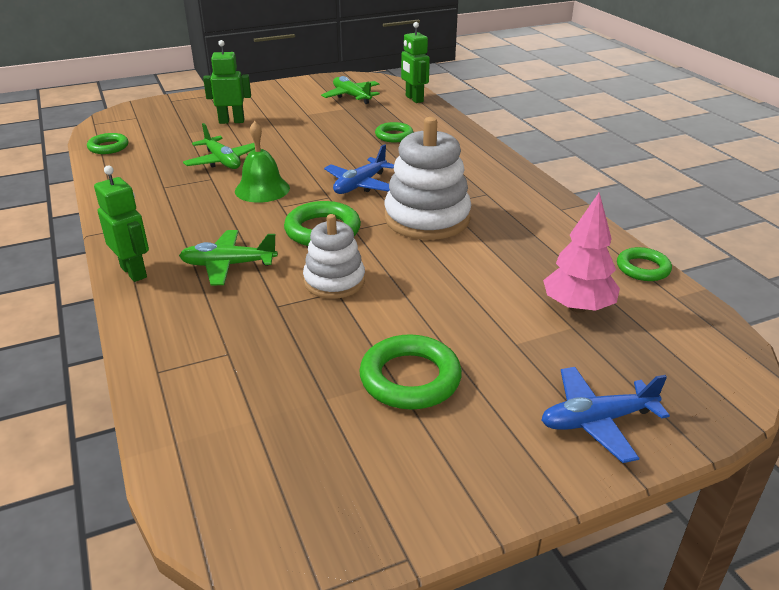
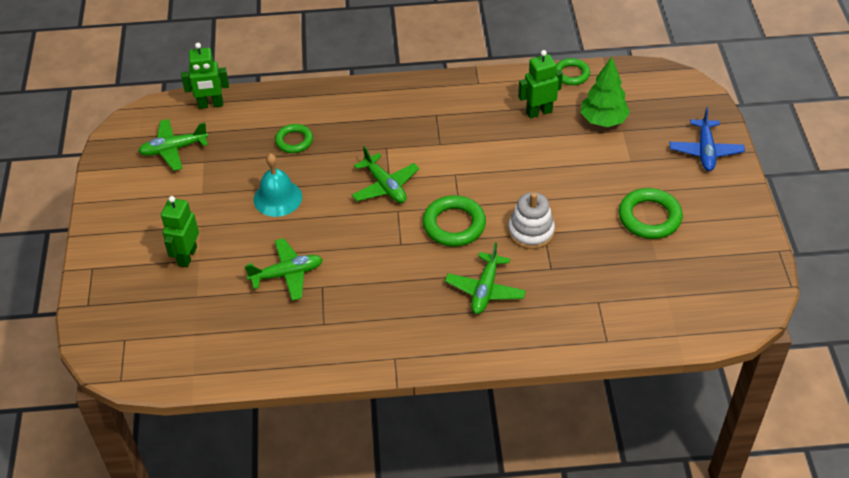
camera: 70 degrees left, 15 degrees up
(108, 147) = (201, 366): green ring -> none
(134, 272) = (473, 350): green robot -> green robot (539, 112)
(262, 189) = (363, 252): green bell -> none
(316, 141) = (277, 198): none -> turquoise bell
(360, 185) = (385, 186): blue plane -> green plane
(427, 218) = (461, 160): white stacking toy -> none
(577, 307) = (603, 120): pink tree -> green tree

